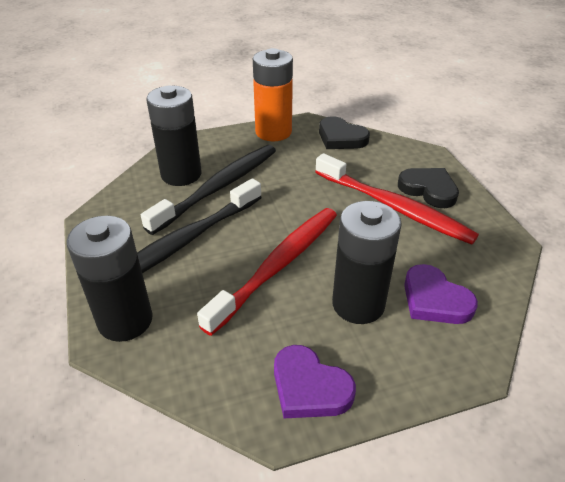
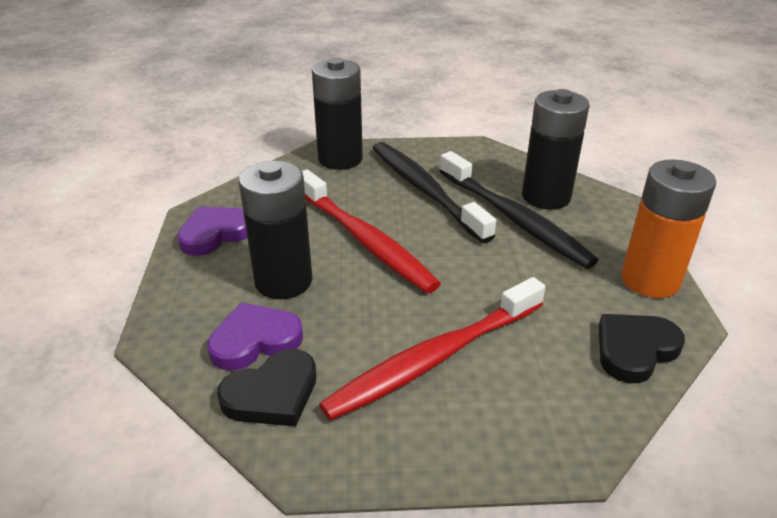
camera: 105 degrees right, 5 degrees down
(428, 189) = (466, 413): black heart -> black heart (272, 394)

